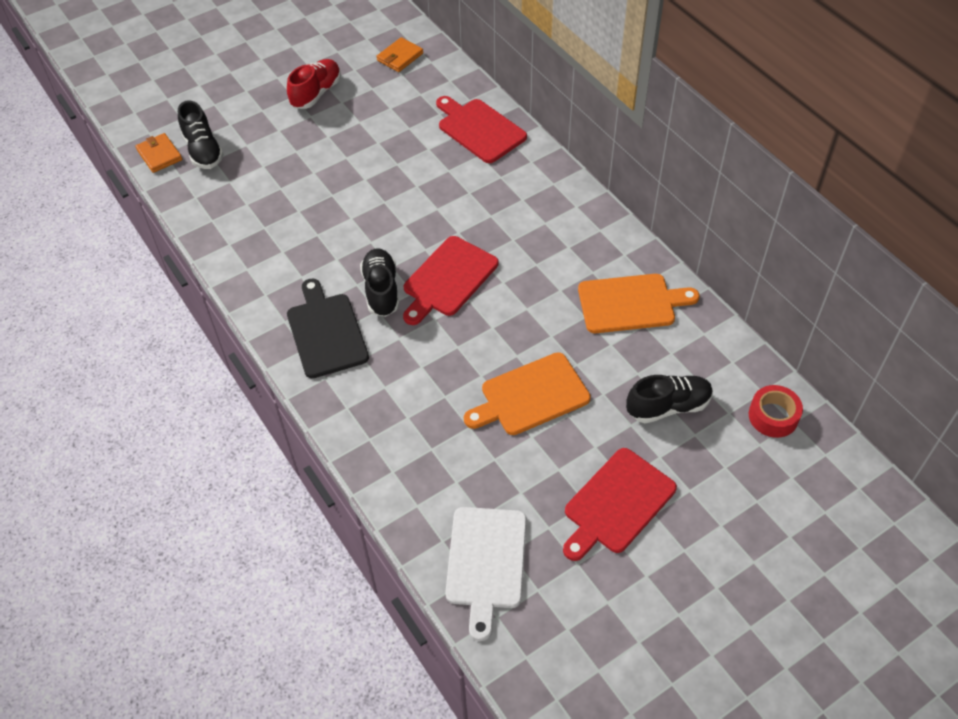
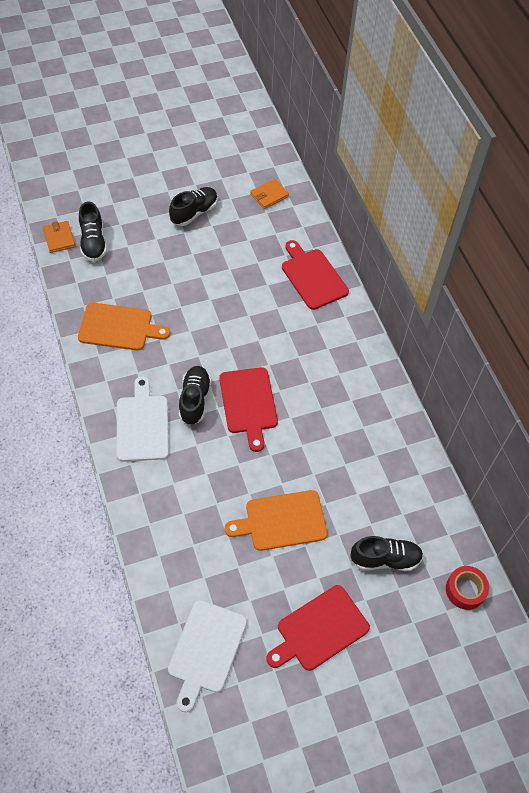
camera: 10 degrees right, 5 degrees up
(316, 93) = (194, 212): red shoe -> black shoe
(326, 332) = (142, 425): black cutting board -> white cutting board
(448, 279) = (248, 404): red cutting board -> red cutting board turned 60 degrees counterclockwise
(631, 303) = (384, 462): orange cutting board -> orange cutting board (119, 327)

